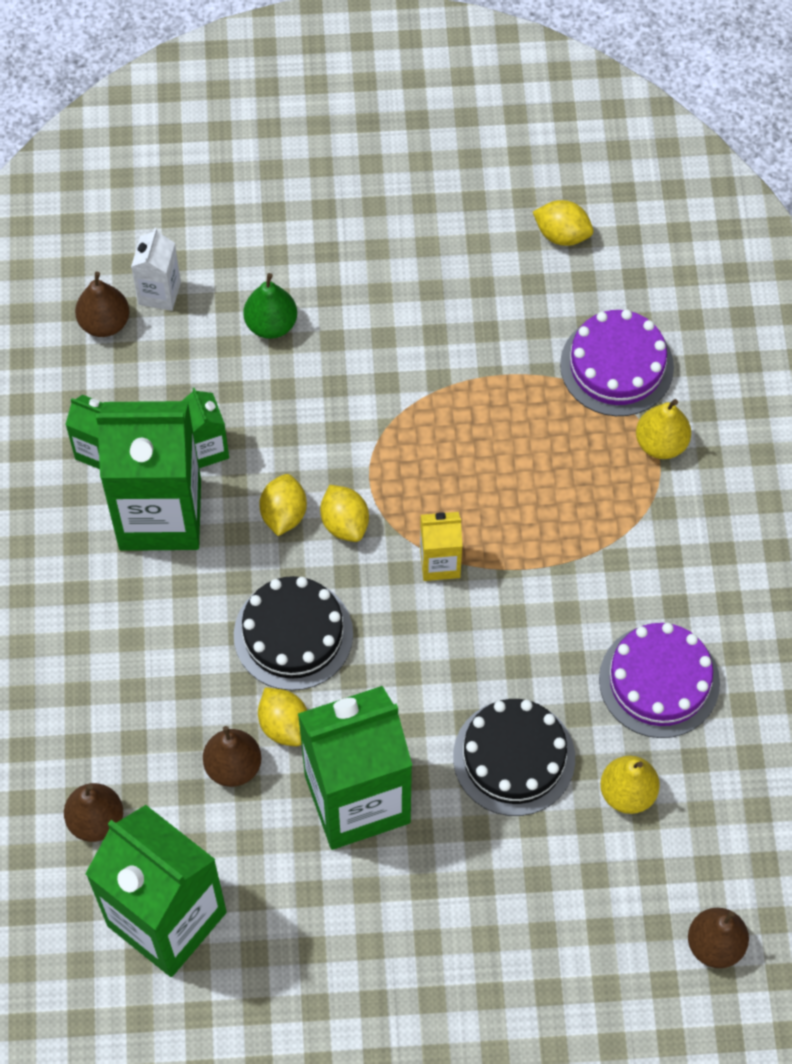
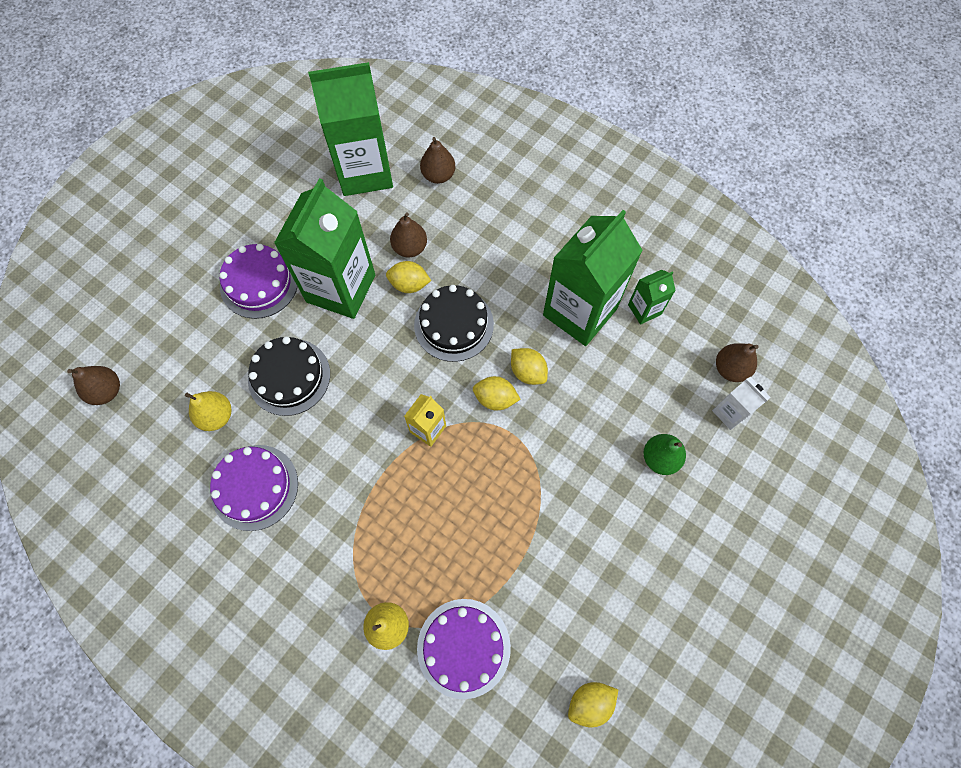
camera: 130 degrees right, 5 degrees up
(206, 449) = (602, 362): green carton -> none
(434, 902) = (259, 283): none -> purple cake

